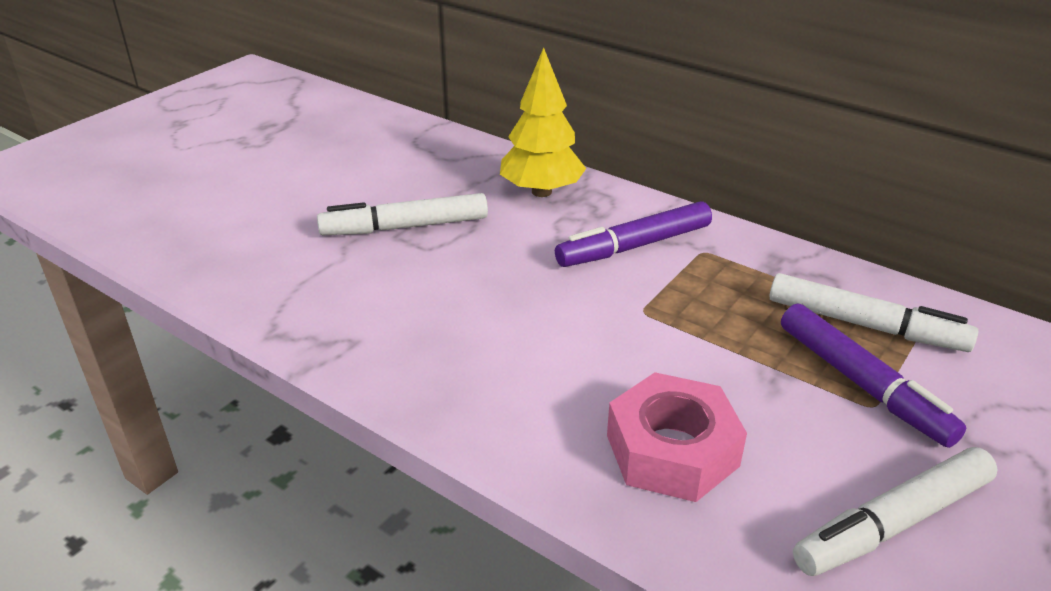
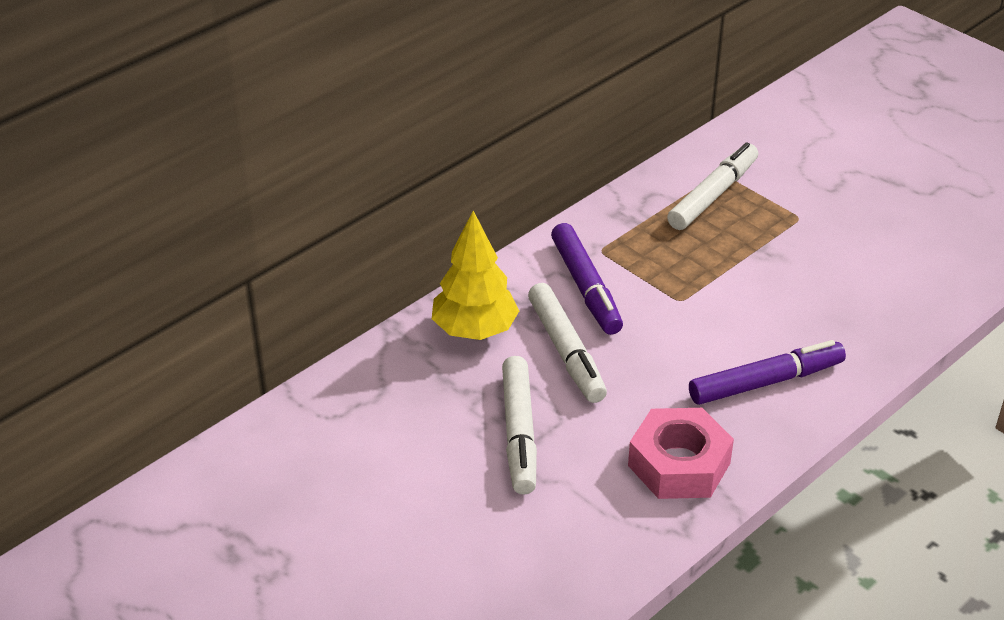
camera: 80 degrees left, 5 degrees up
(672, 450) = (839, 315): pink nut -> pink nut (679, 464)
(862, 384) = (777, 215): purple marker -> purple marker (765, 382)
(893, 523) = (901, 240): white marker -> white marker (566, 351)

